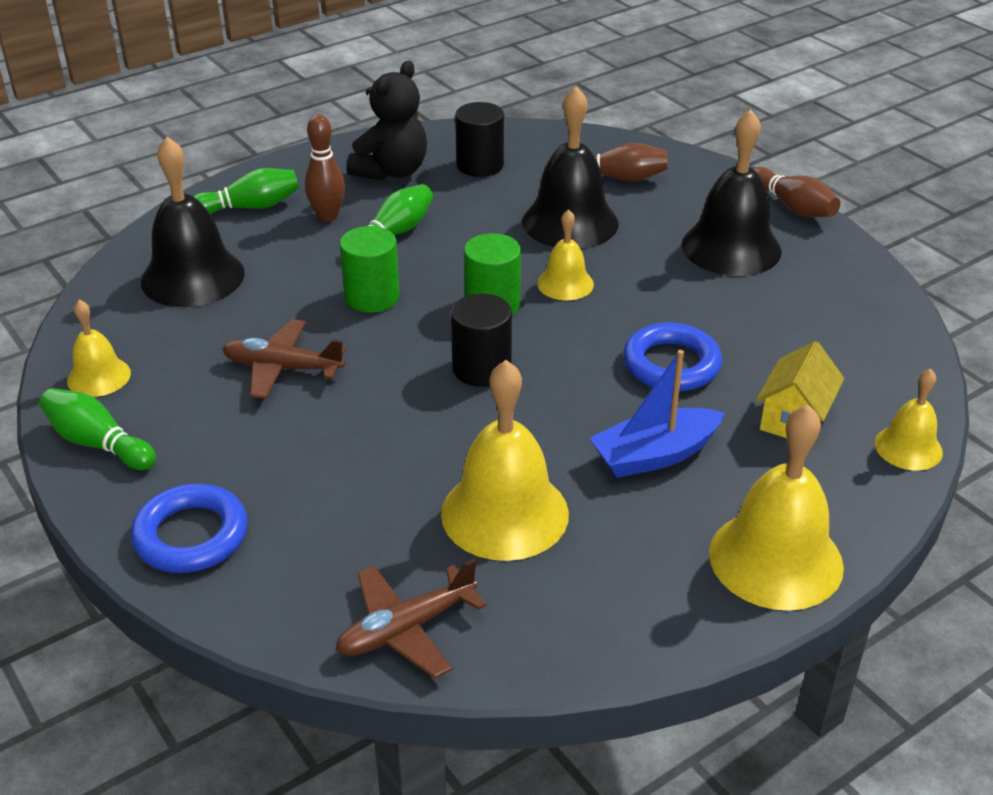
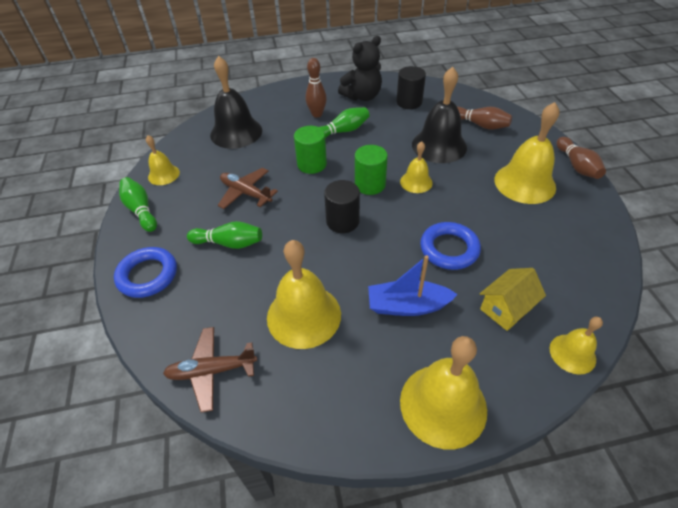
camera: 25 degrees right, 10 degrees up
(250, 207) = (284, 101): green bowling pin -> green bowling pin (229, 243)
(731, 247) = (524, 183): black bell -> yellow bell

